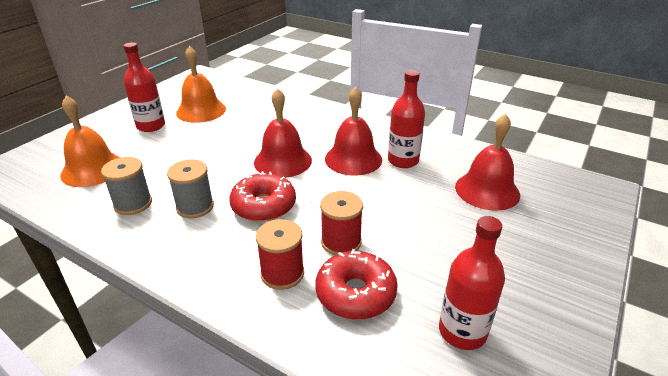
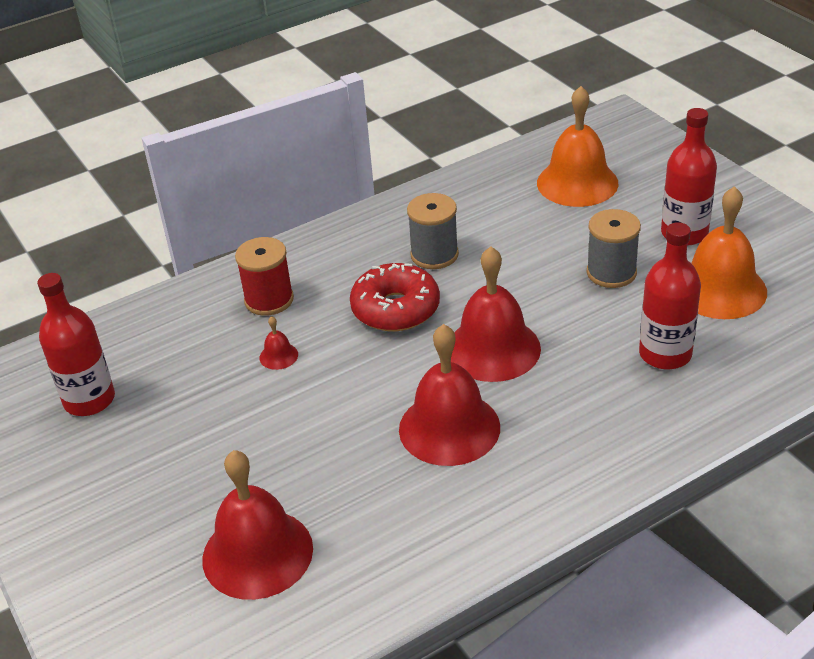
camera: 120 degrees right, 5 degrees up
(133, 204) = (474, 211): grey spool -> grey spool (611, 272)
(341, 242) = (278, 356): red spool -> red bell
(355, 293) = (198, 343): red donut -> none
(403, 161) = (404, 487): red bottle -> red bottle (665, 354)

